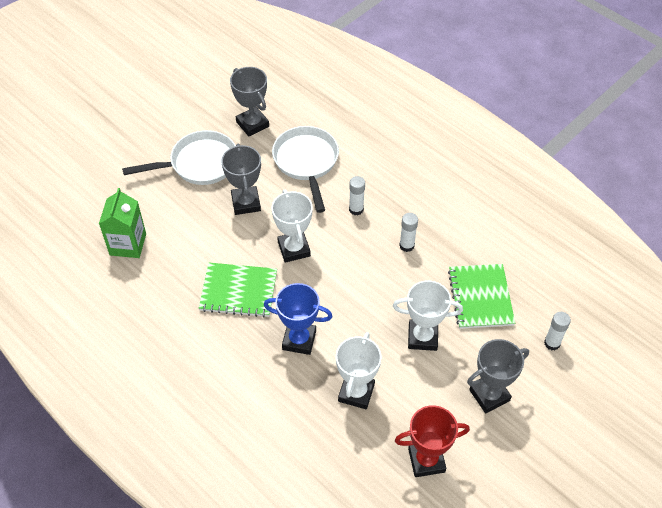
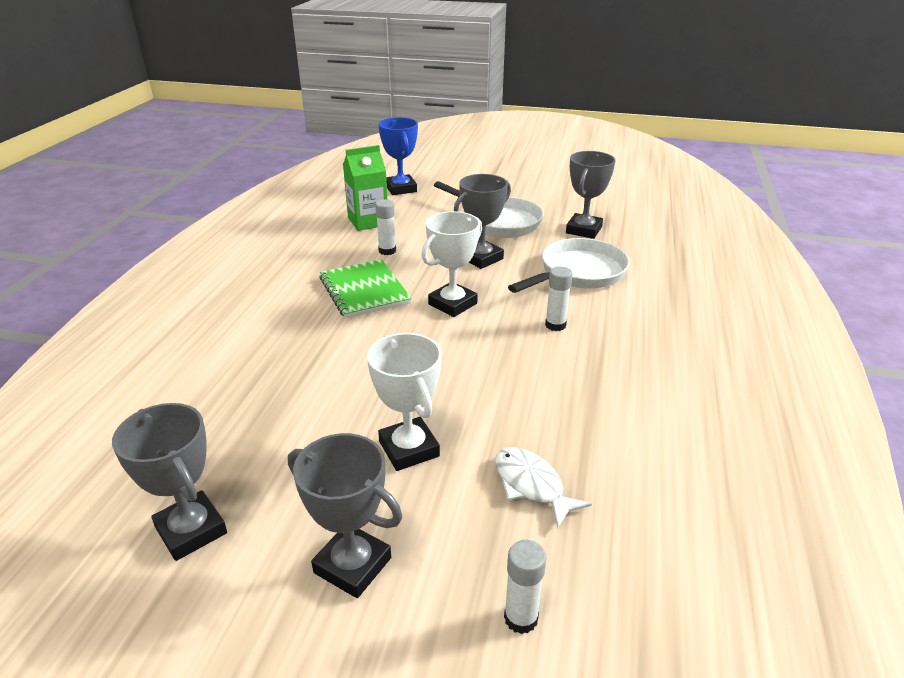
camera: 60 degrees right, 20 degrees down
(299, 340) = (328, 349): blue trophy -> blue trophy (401, 189)
(356, 392) = (277, 419): white trophy -> none
(406, 245) = (546, 382): white glue stick -> white glue stick (387, 251)
(426, 460) = (191, 530): red trophy -> grey trophy
(480, 297) = (531, 485): green notebook -> white fish

